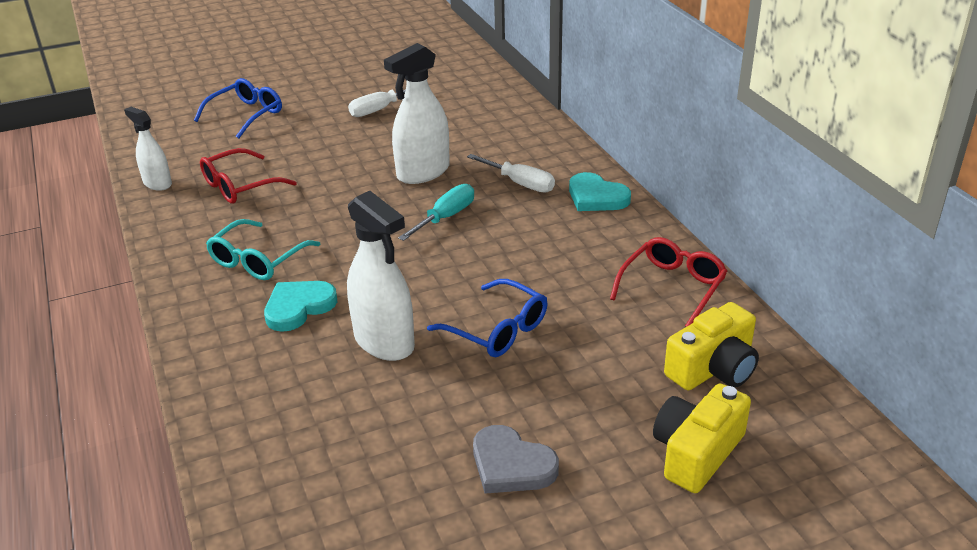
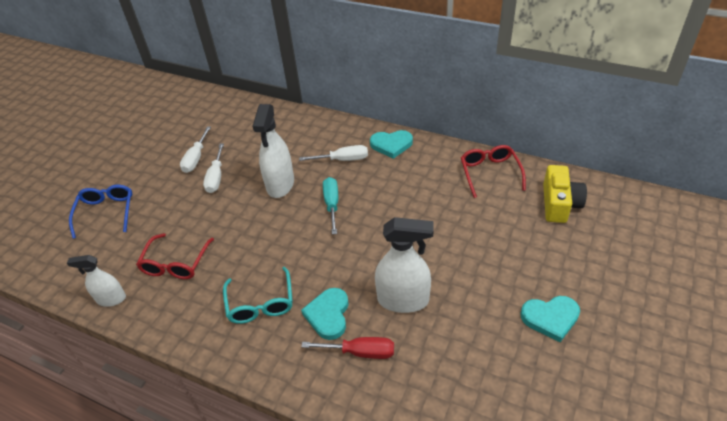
camera: 40 degrees left, 10 degrees up
(279, 356) = (360, 352): none -> red screwdriver
(374, 135) = (216, 177): none -> white screwdriver
(498, 330) = (447, 251): blue glasses -> none
(511, 465) = (550, 318): grey heart -> turquoise heart
(696, 452) = (607, 250): yellow camera -> none

